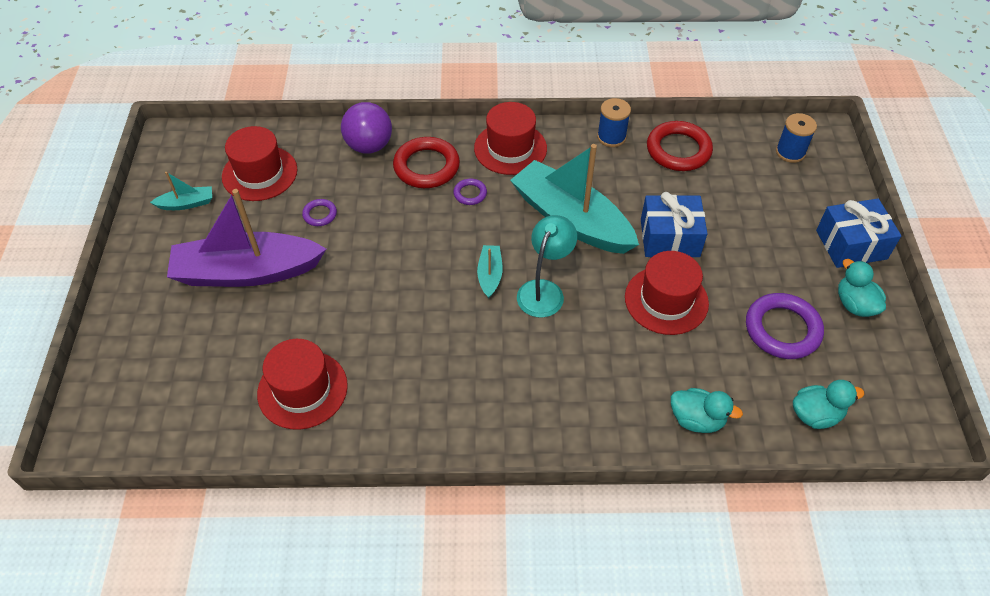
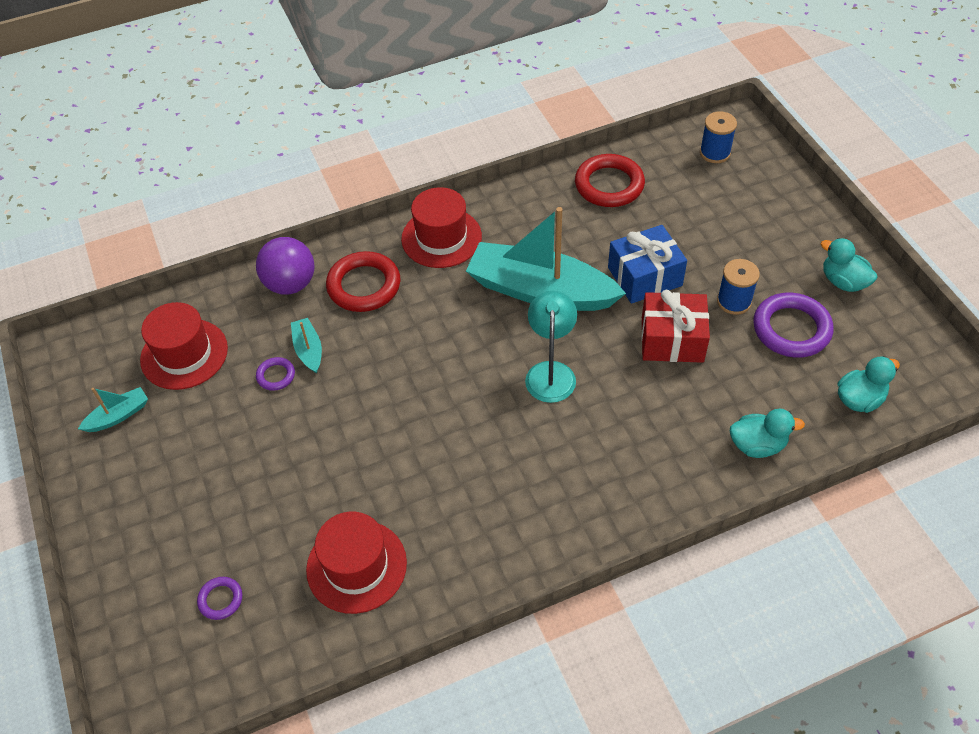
camera: 20 degrees left, 0 degrees up
(247, 272) = (228, 465): purple boat -> none
(470, 194) = (424, 299): purple ring -> purple ring (220, 599)
(490, 275) = (488, 376): turquoise boat -> turquoise boat (308, 350)
(611, 137) = (537, 193): blue spool -> blue spool (734, 301)
(666, 300) = (672, 339): red hat -> red gift
(851, 244) = (813, 225): blue gift -> none

